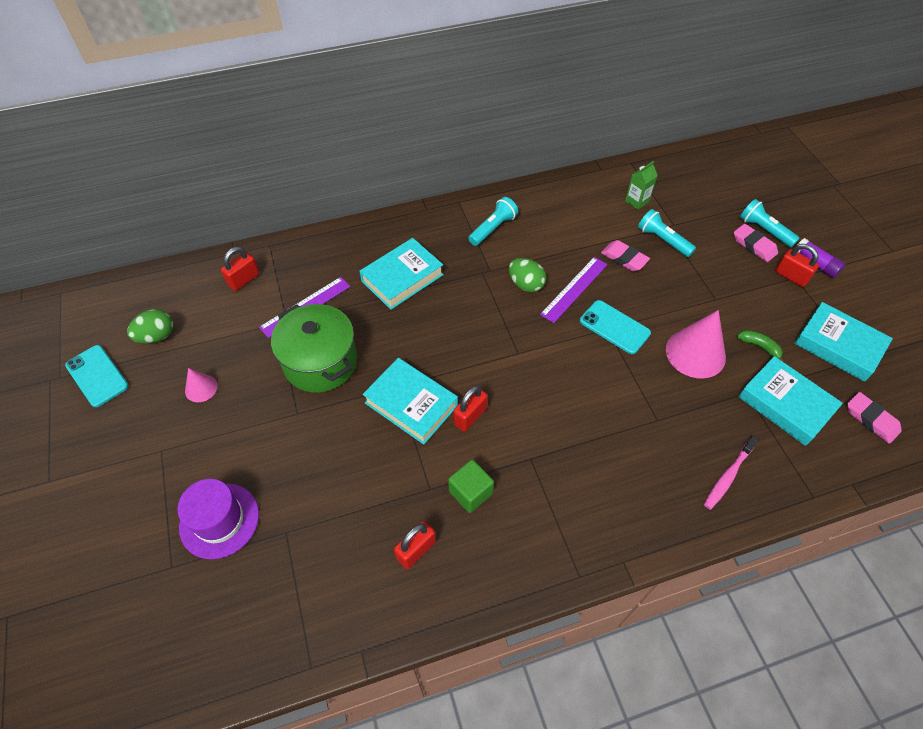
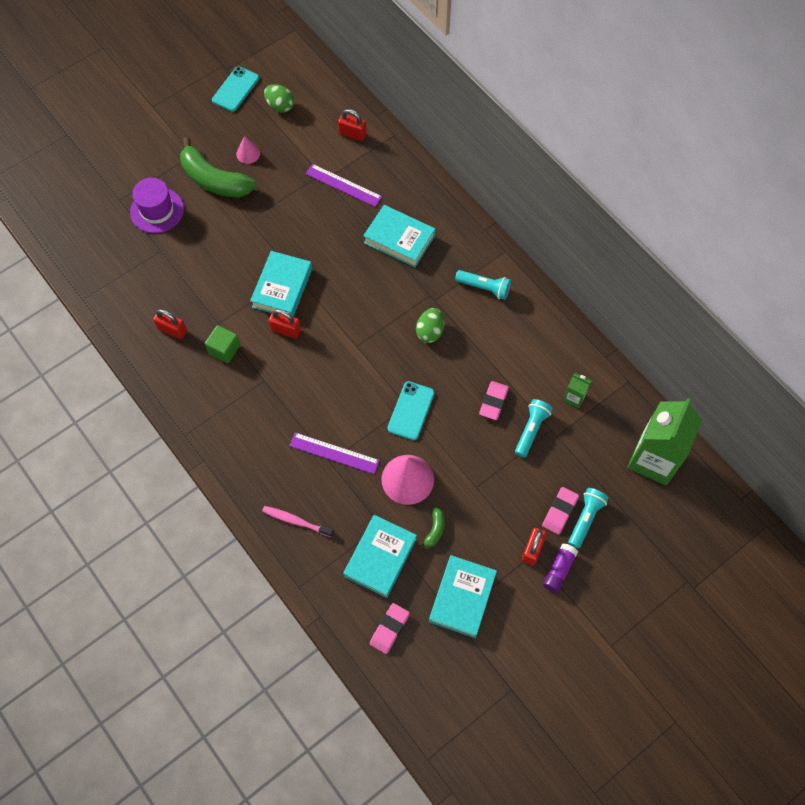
camera: 70 degrees right, 10 degrees up
(216, 436) = (214, 180): none -> green banana
(320, 362) = (296, 216): green pot -> none
(574, 289) = (440, 370): purple ruler -> purple ruler (334, 453)
(712, 170) = (653, 459): none -> green carton

